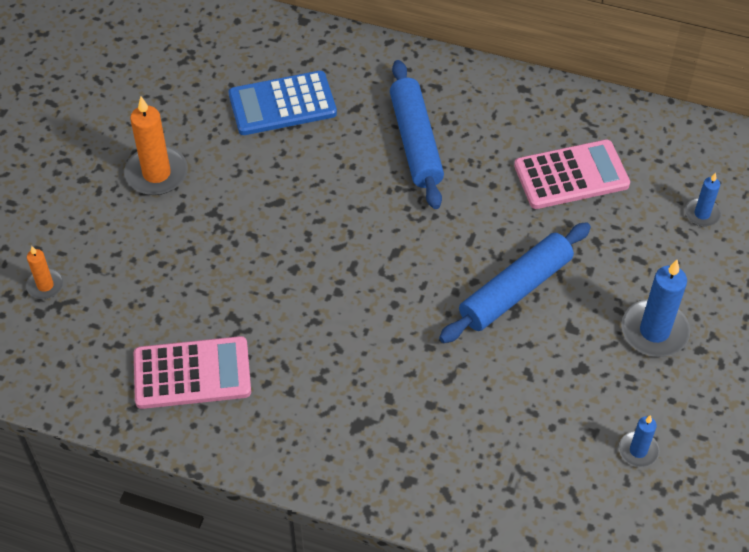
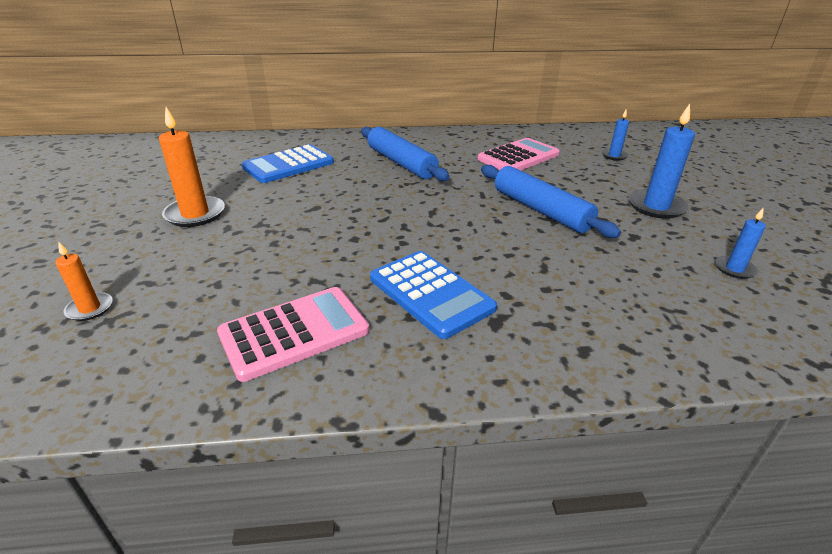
camera: 25 degrees left, 20 degrees down
(323, 371) = (430, 293): none -> blue calculator
(515, 290) = (541, 210): blue rolling pin -> blue rolling pin turned 60 degrees counterclockwise

